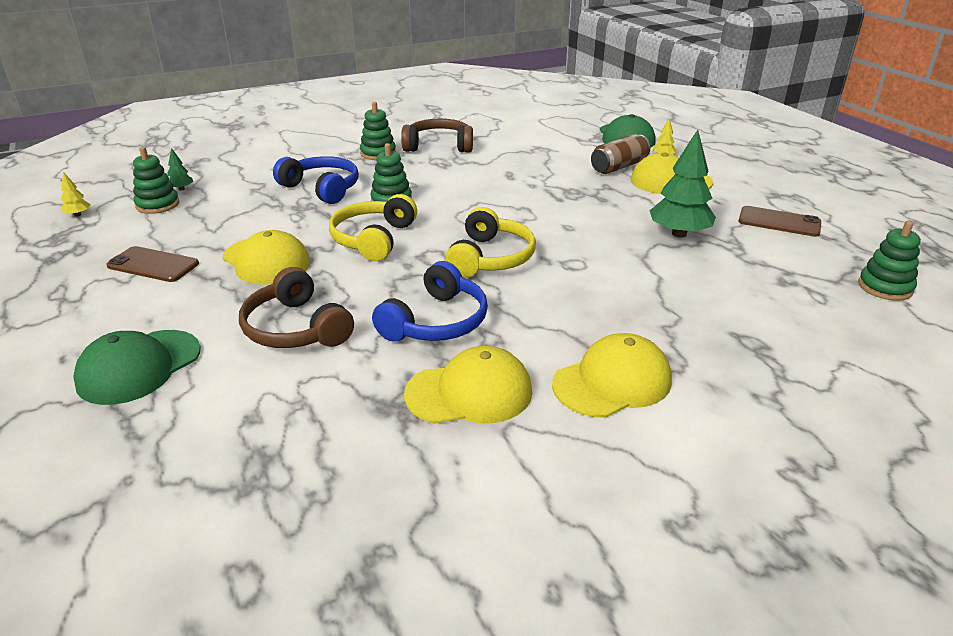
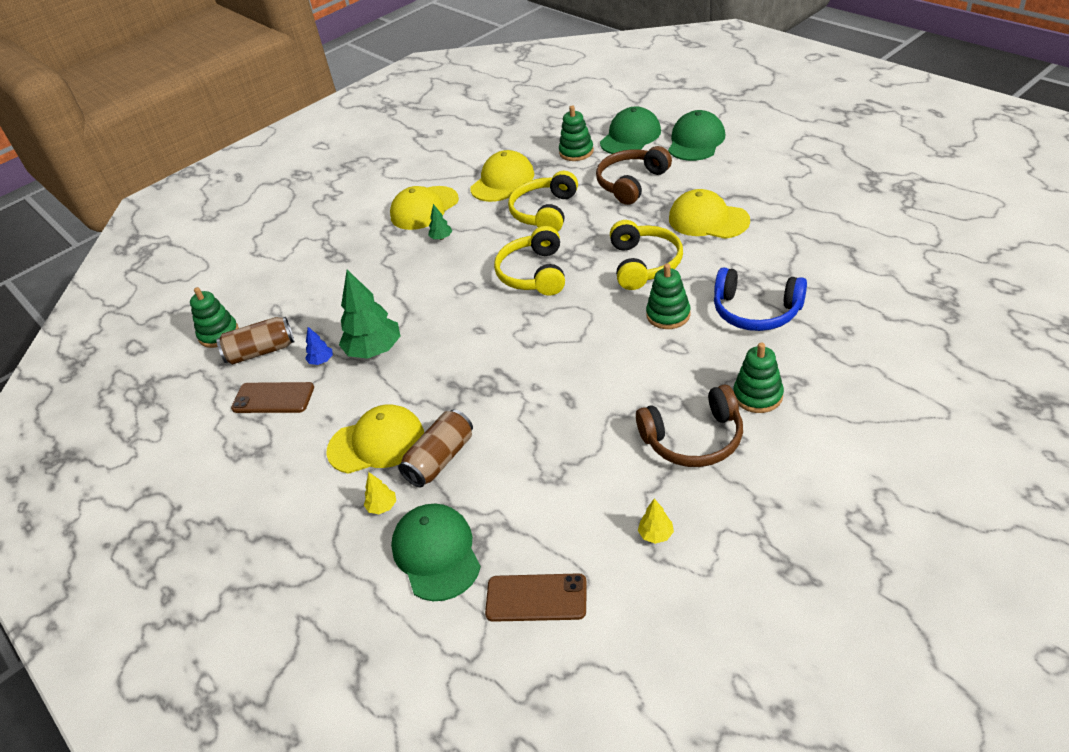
camera: 170 degrees right, 10 degrees up
(78, 215) = (933, 212): yellow tree -> yellow tree (656, 534)
(153, 265) = (788, 192): brown phone -> brown phone (536, 598)
(157, 205) = (884, 242): green stacking toy -> green stacking toy (576, 152)
(181, 189) = (896, 267): green tree -> green tree (441, 238)
(210, 412) = (630, 136): none -> green cap
(295, 328) = (631, 183): brown headphones -> brown headphones turned 90 degrees counterclockwise
(436, 322) = (544, 212): blue headphones -> yellow headphones
(469, 393) = (502, 181): yellow cap -> yellow cap turned 150 degrees clockwise
(736, 237) = (321, 361): none -> blue tree
(814, 259) = (261, 351): none -> brown can

